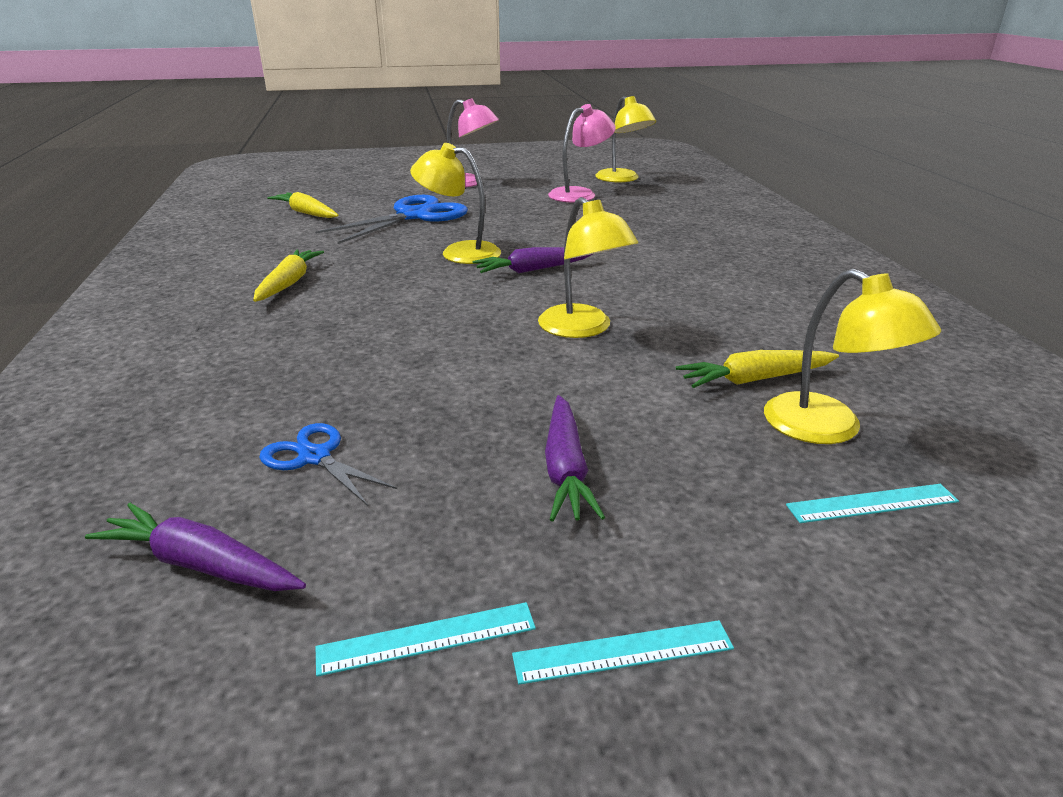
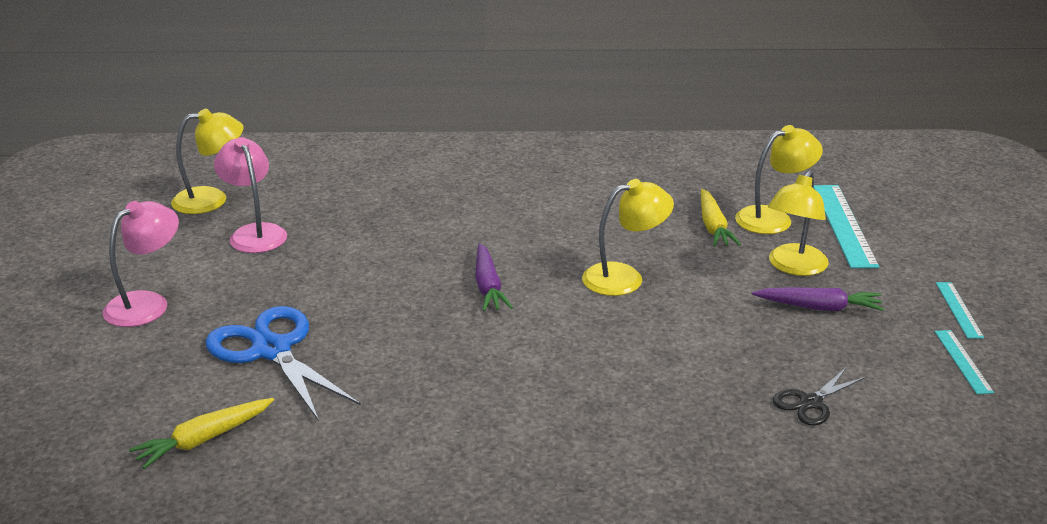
camera: 80 degrees left, 0 degrees up
(201, 564) = (924, 439): purple carrot -> none
(289, 283) = (473, 437): yellow carrot -> none
(315, 457) = (810, 402): blue scissors -> black scissors
(459, 252) = (421, 324): yellow lamp -> yellow lamp (793, 267)
(872, 503) = (844, 225): turquoise ruler -> turquoise ruler, size x1.85

